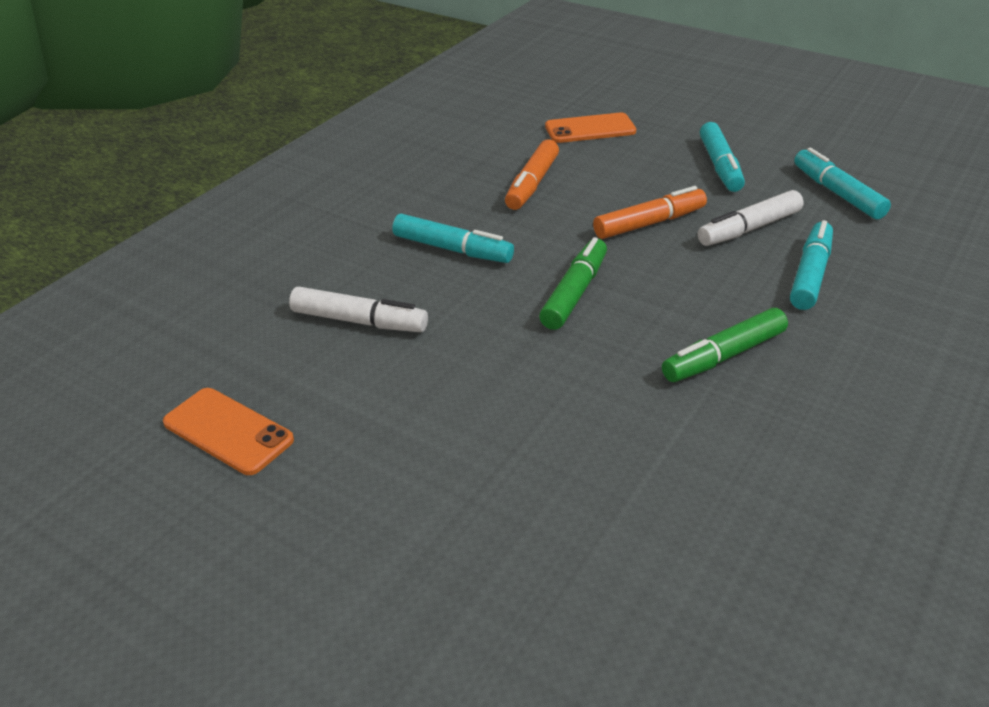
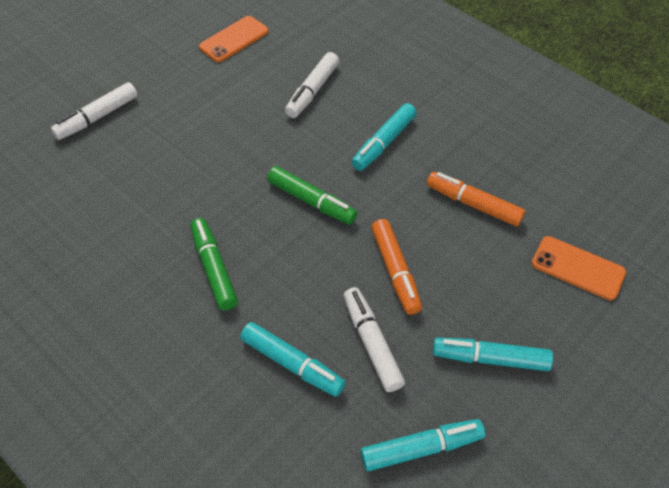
camera: 100 degrees right, 15 degrees up
(471, 579) = (97, 117): none -> white marker
(590, 129) = (578, 268): orange phone -> orange phone turned 60 degrees counterclockwise

